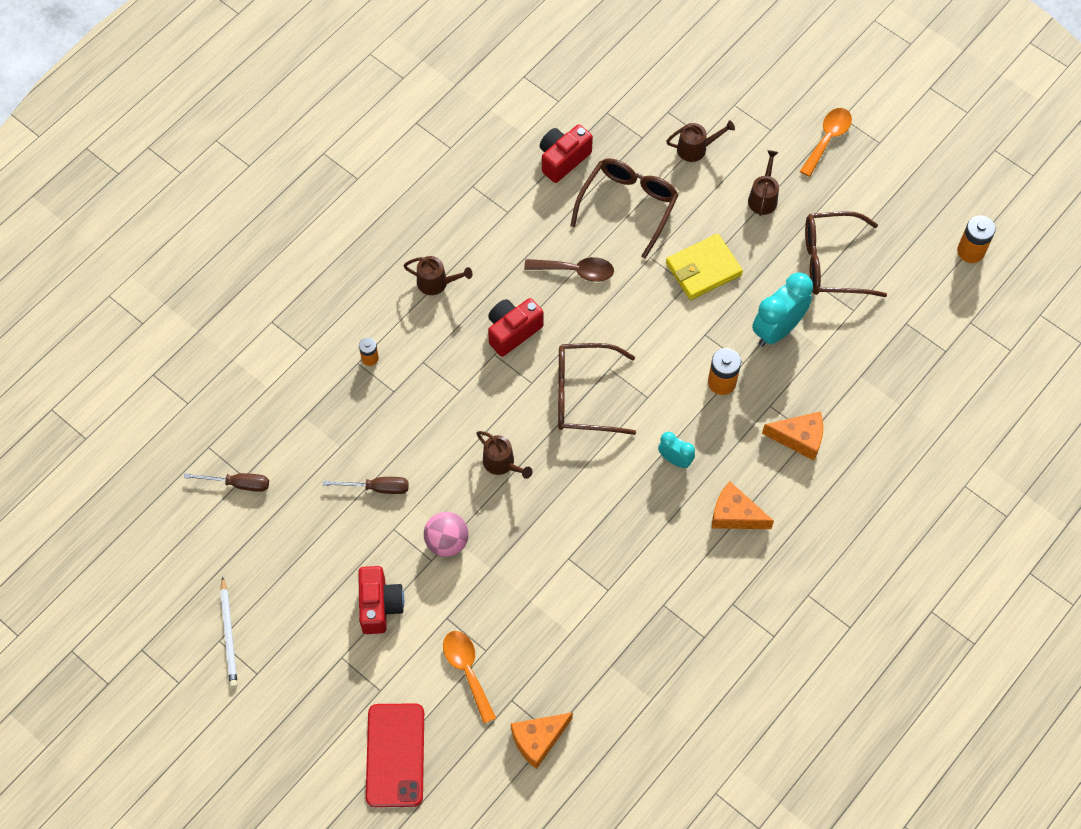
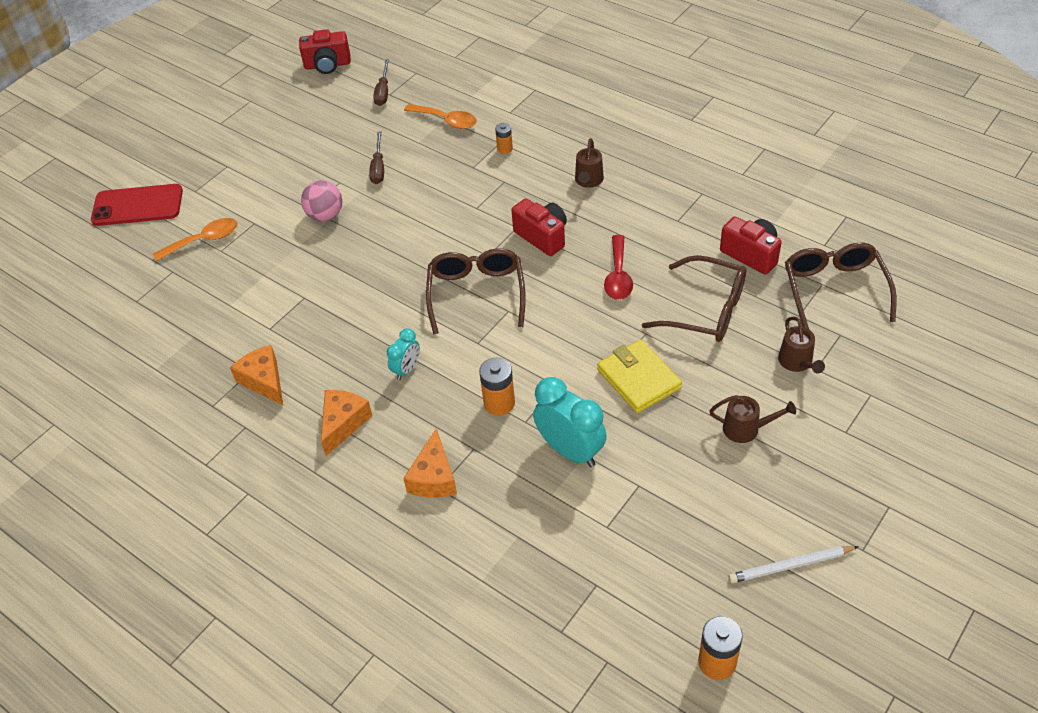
camera: 90 degrees right, 15 degrees down
(229, 634) = (254, 104): white pencil -> white pencil (790, 566)
(379, 605) = (269, 182): red camera -> red camera (327, 65)
(502, 464) = (401, 243): brown watering can -> none
(538, 740) = (132, 292): orange cheese -> orange cheese (264, 381)
(576, 271) = (618, 276): brown spoon -> red spoon
(827, 139) = (850, 491): orange spoon -> orange spoon (446, 120)
(833, 262) = (670, 502): brown glasses -> brown glasses (834, 290)

